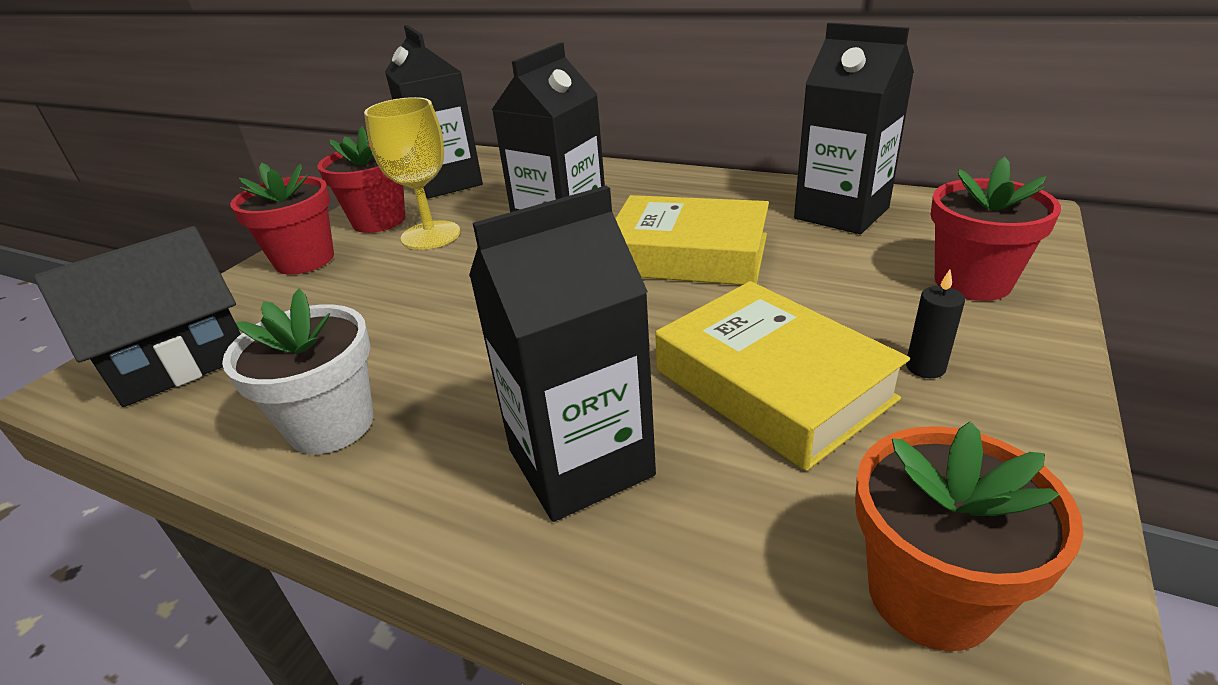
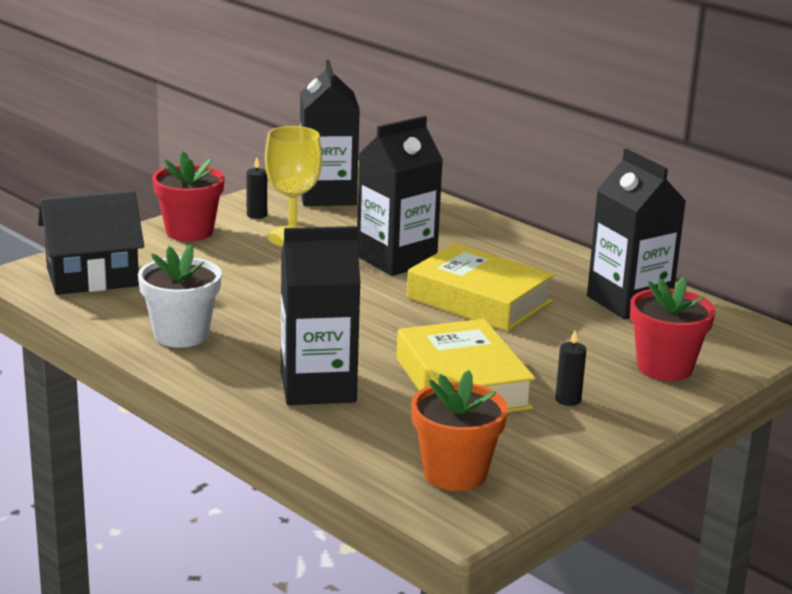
camera: 15 degrees right, 10 degrees down
(379, 221) = (257, 215): red flower pot -> black candle

